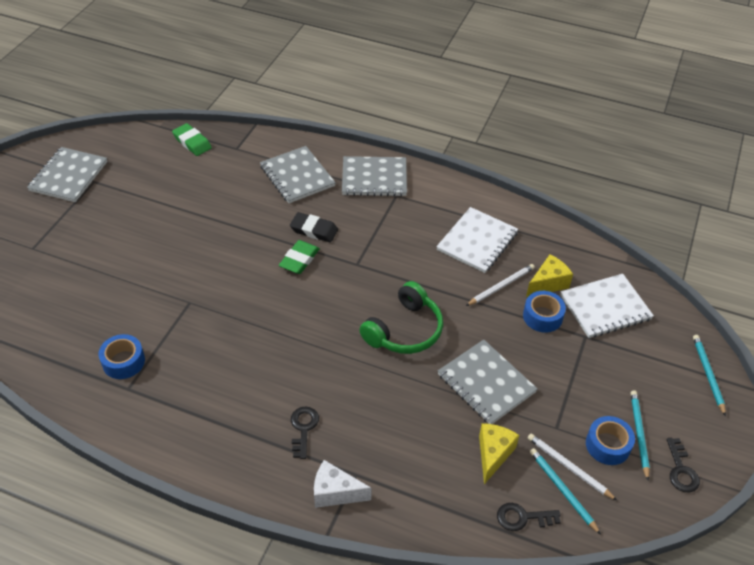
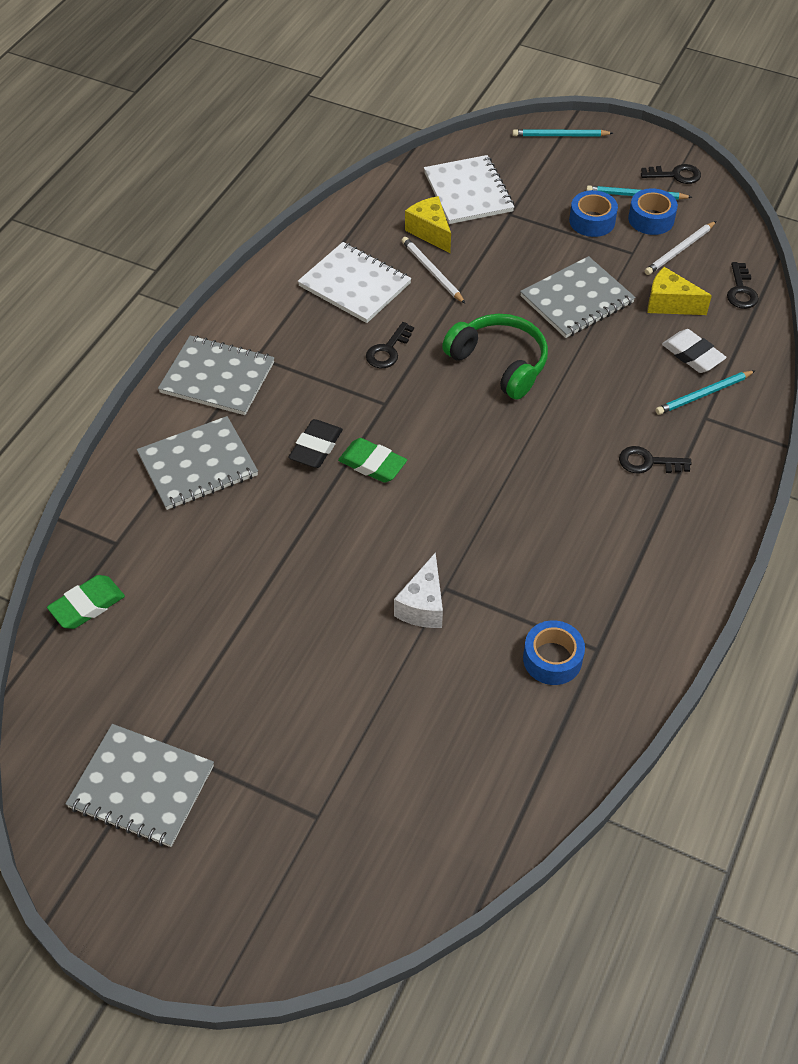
camera: 85 degrees left, 5 degrees up
(335, 493) = (730, 435): white cheese -> white cheese (423, 605)
(374, 178) = (217, 378): grey notebook -> grey notebook turned 75 degrees counterclockwise
(410, 263) = (388, 350): none -> black key
(430, 469) = (692, 355): none -> white eraser
(542, 316) = (480, 243): blue tape -> blue tape (592, 221)
(562, 490) = (707, 258): turquoise pencil -> turquoise pencil (703, 394)

